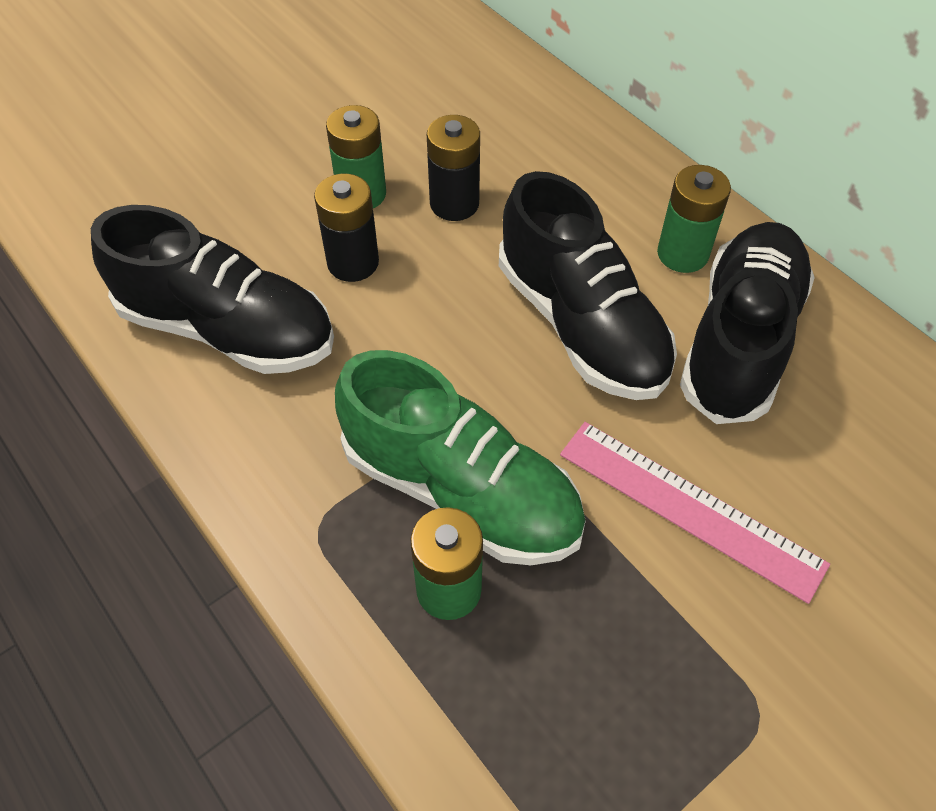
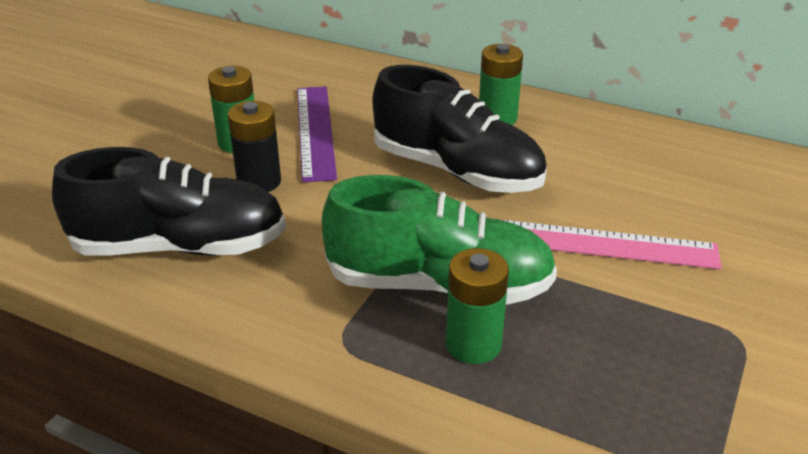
camera: 25 degrees left, 20 degrees down
(454, 203) = (315, 131): black battery -> purple ruler
(739, 340) = (569, 151): black shoe -> none

